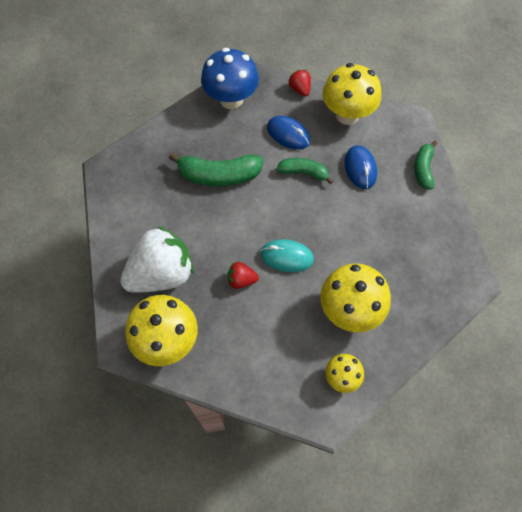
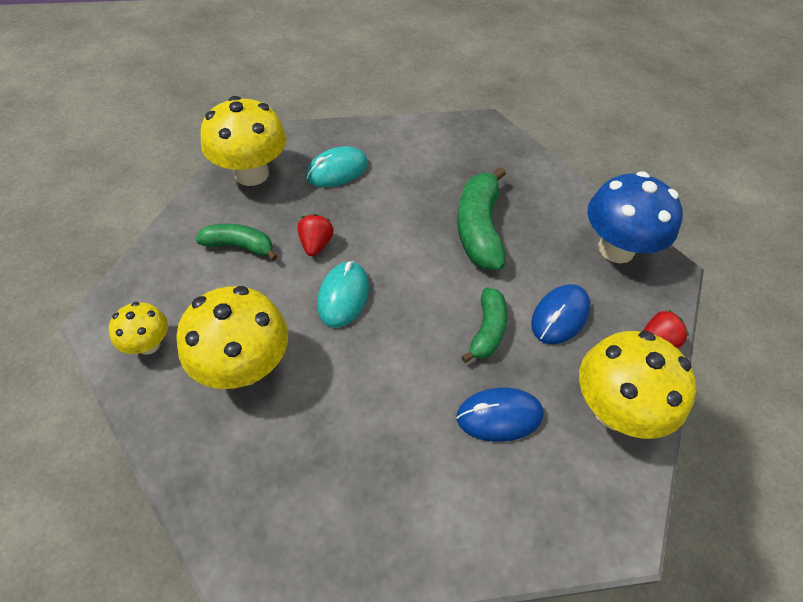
camera: 90 degrees right, 10 degrees down
(162, 274) = (337, 171): white strawberry -> turquoise mouse
(423, 169) = (503, 532): green banana -> green banana (239, 246)

